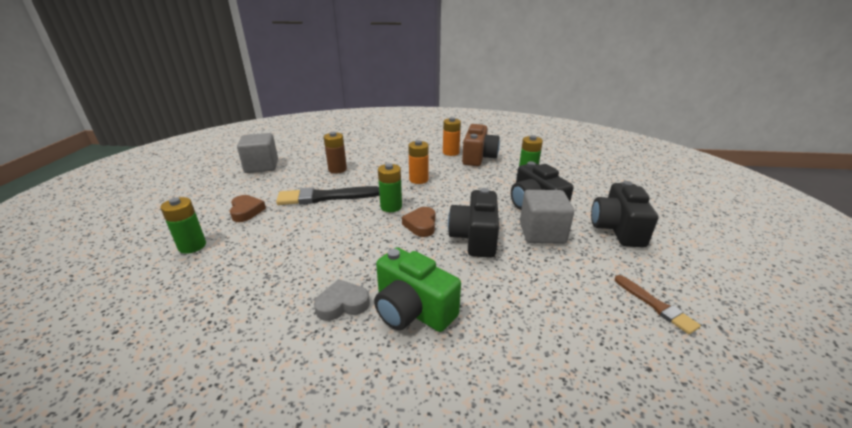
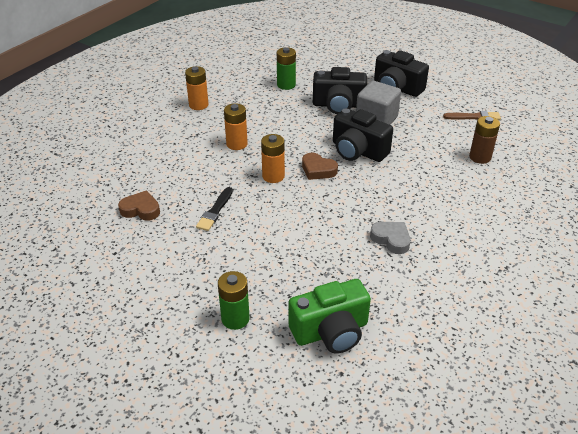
camera: 60 degrees left, 10 degrees up
(246, 211) = (194, 272): brown heart -> brown heart (141, 210)
(261, 166) = (81, 244): grey cube -> none
(325, 197) = (215, 211): black brush -> black brush, size x0.57
(337, 169) = (157, 188): brown battery -> brown battery (480, 157)
(342, 304) = (391, 239): grey heart -> grey heart turned 120 degrees clockwise
(391, 207) = (273, 176): green battery -> orange battery
(412, 310) = (418, 209): green camera -> green camera (331, 331)
(478, 157) = (227, 94): brown camera -> none

